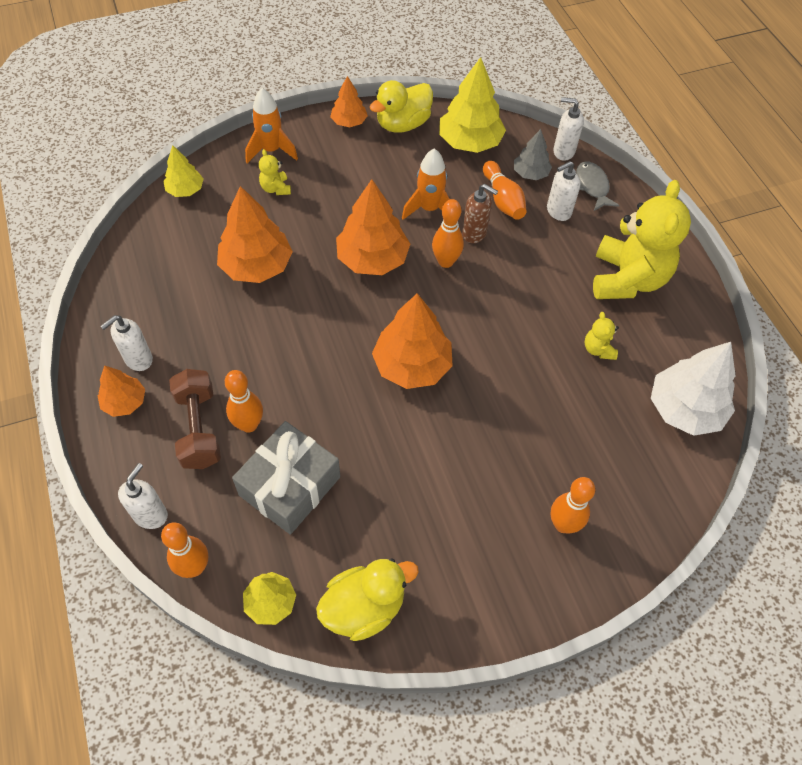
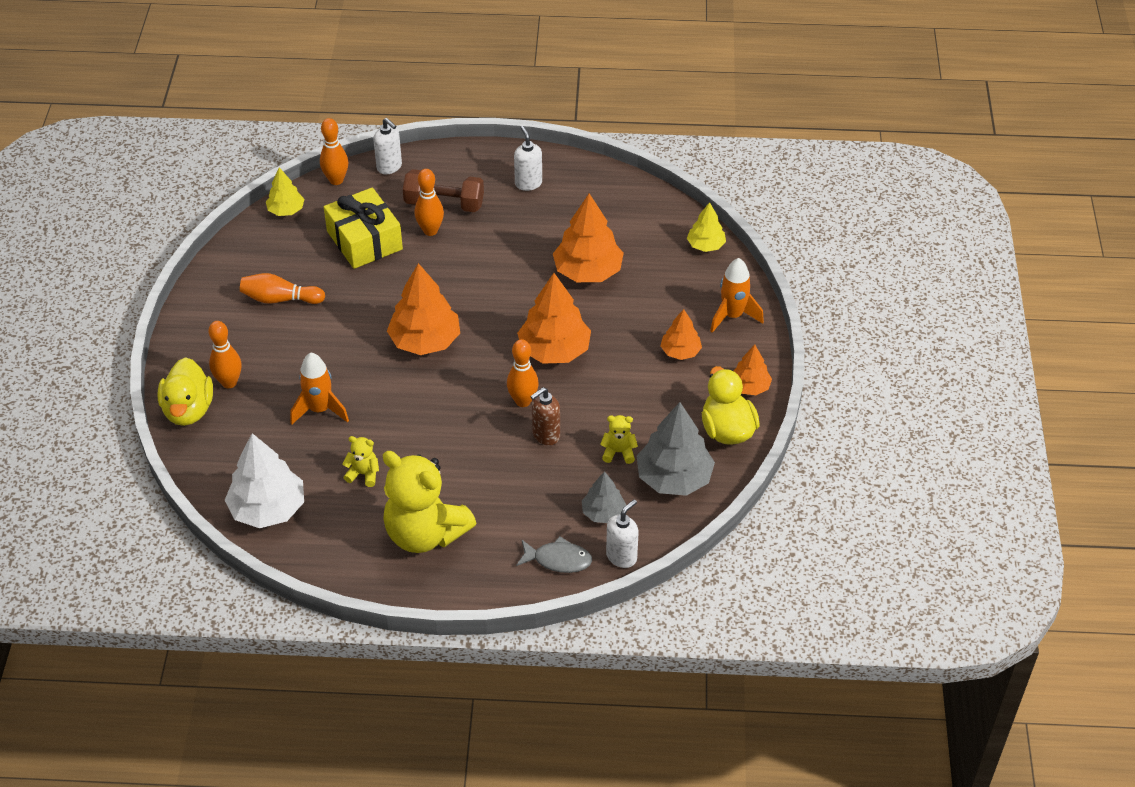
camera: 115 degrees right, 10 degrees down
(125, 402) = (492, 170): orange tree -> orange tree (680, 351)
(275, 188) = (678, 306): yellow teddy bear -> yellow teddy bear (618, 452)
(290, 486) = (364, 240): grey gift -> yellow gift
(364, 607) = (249, 254): yellow duck -> yellow duck (188, 410)
(429, 209) = (595, 411): orange rocket -> orange rocket (320, 410)
(470, 142) = (674, 478): yellow tree -> grey tree
(503, 200) = (578, 474): orange bowling pin -> orange bowling pin (280, 299)
(558, 211) = (539, 514): white soap dispenser -> none

